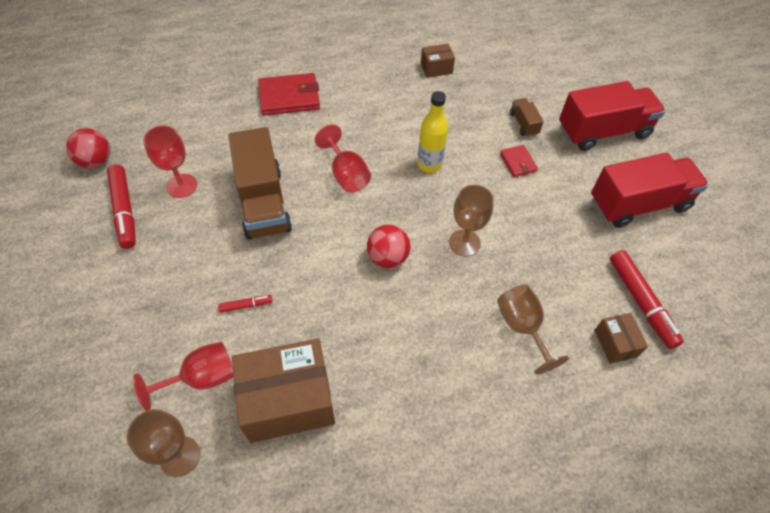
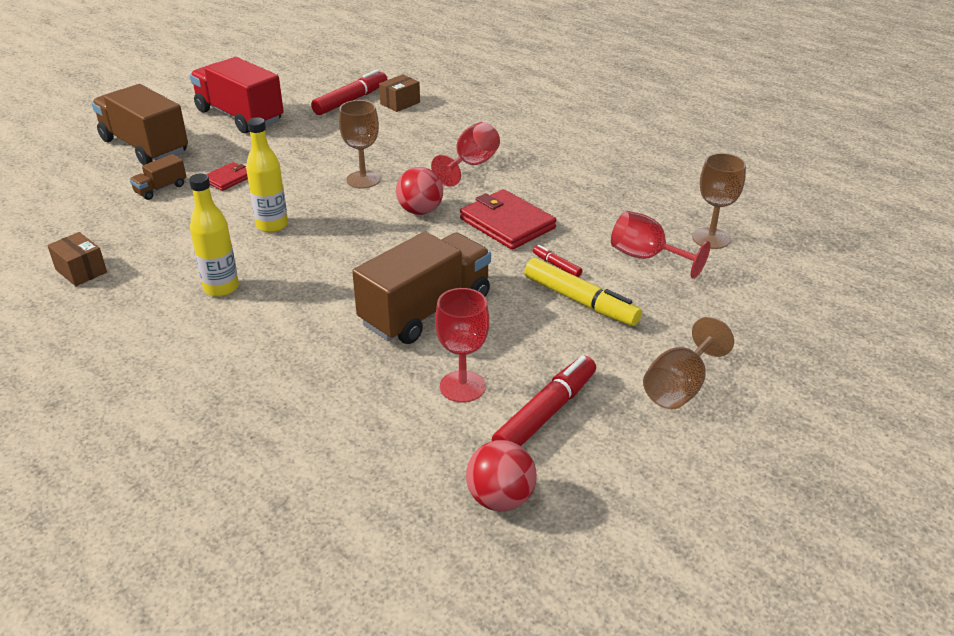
camera: 120 degrees left, 20 degrees down
(195, 293) = (580, 301): none -> yellow marker
(288, 400) = (608, 210): brown box -> none
(289, 97) = (221, 371): red wallet -> red wallet (507, 223)
(346, 174) = (332, 271): red goblet -> red goblet (471, 165)
(370, 118) = (221, 288): none -> yellow bottle
(522, 327) = (425, 136): brown goblet -> brown goblet (679, 387)
(603, 132) = (144, 147): red truck -> brown truck

